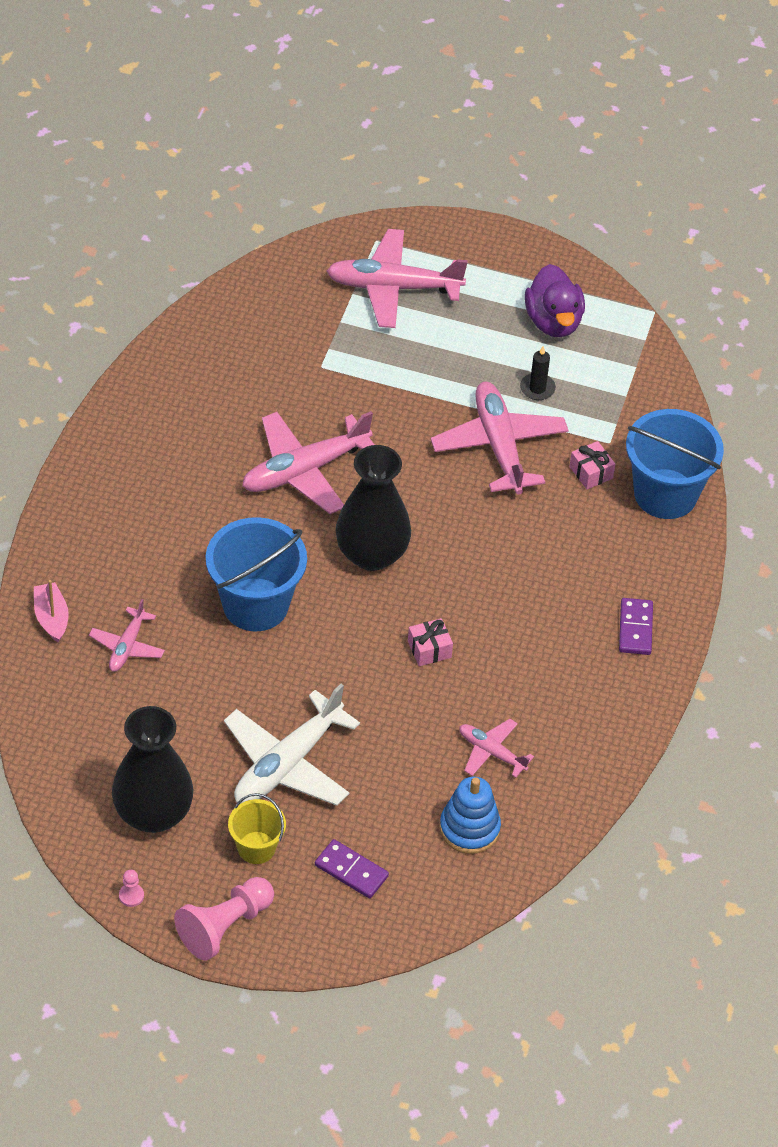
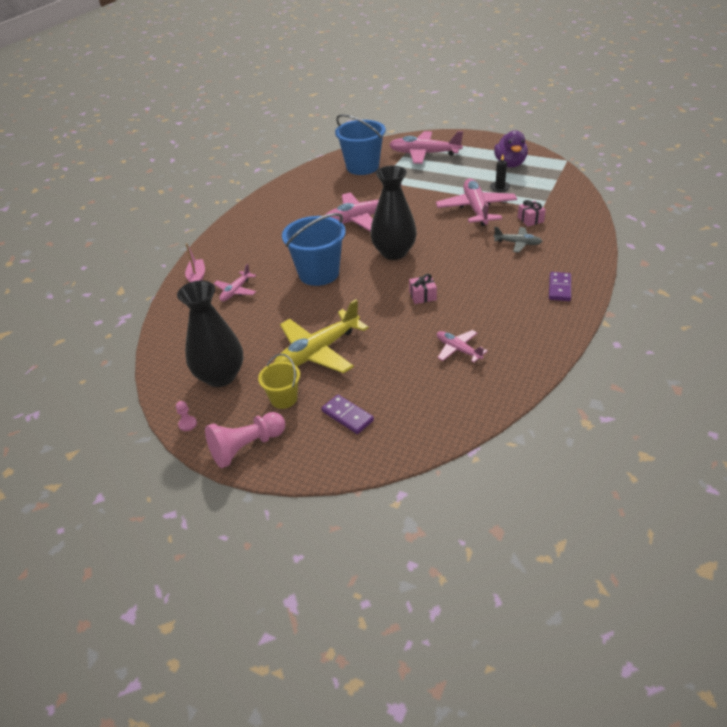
camera: 15 degrees right, 10 degrees down
(287, 764) = (318, 352): white plane -> yellow plane
(469, 828) = (438, 393): blue stacking toy -> none
(571, 530) = (518, 243): none -> grey plane
(665, 494) = (576, 228): blue bucket -> blue bucket (362, 167)

